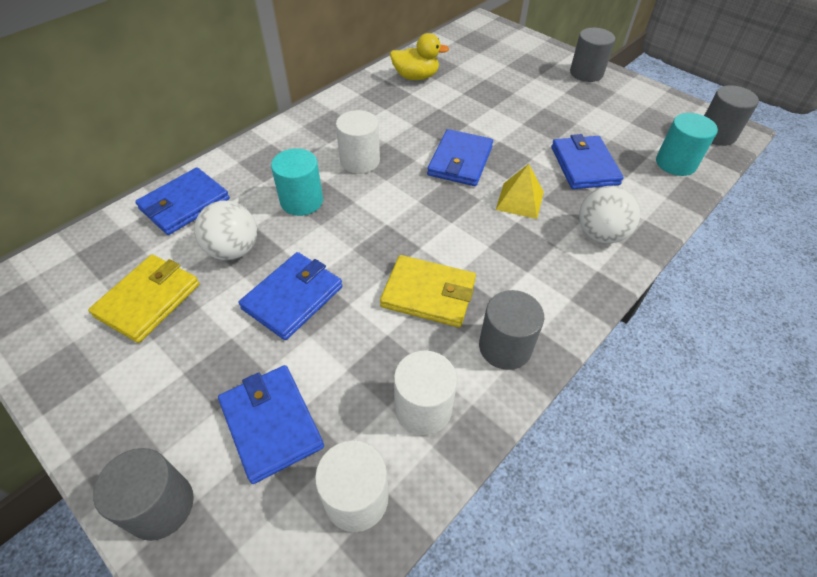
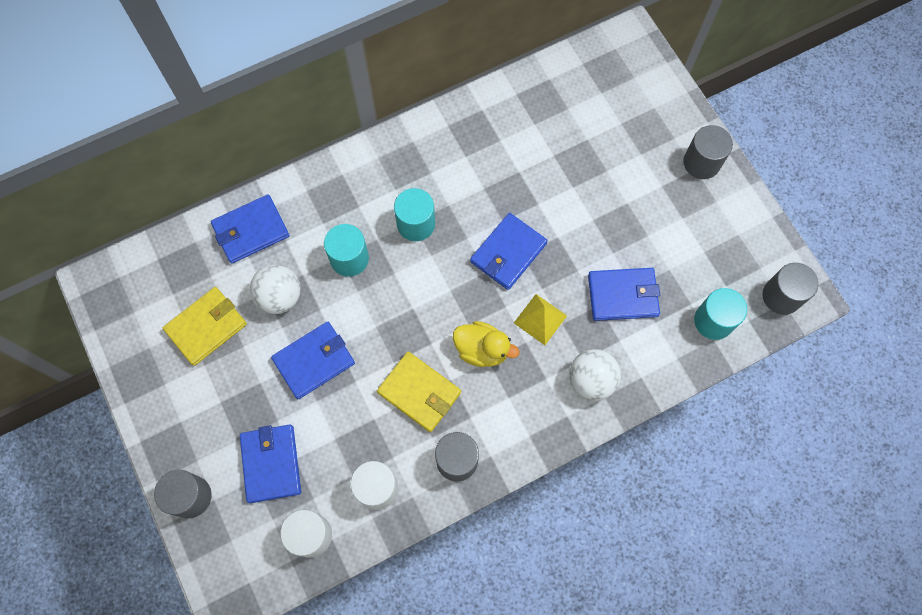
camera: 20 degrees right, 20 degrees up
(360, 161) = (416, 224): white cylinder -> turquoise cylinder
(416, 77) = (515, 115): yellow duck -> yellow duck (482, 350)
(584, 165) = (623, 295): blue wallet -> blue wallet turned 75 degrees clockwise

